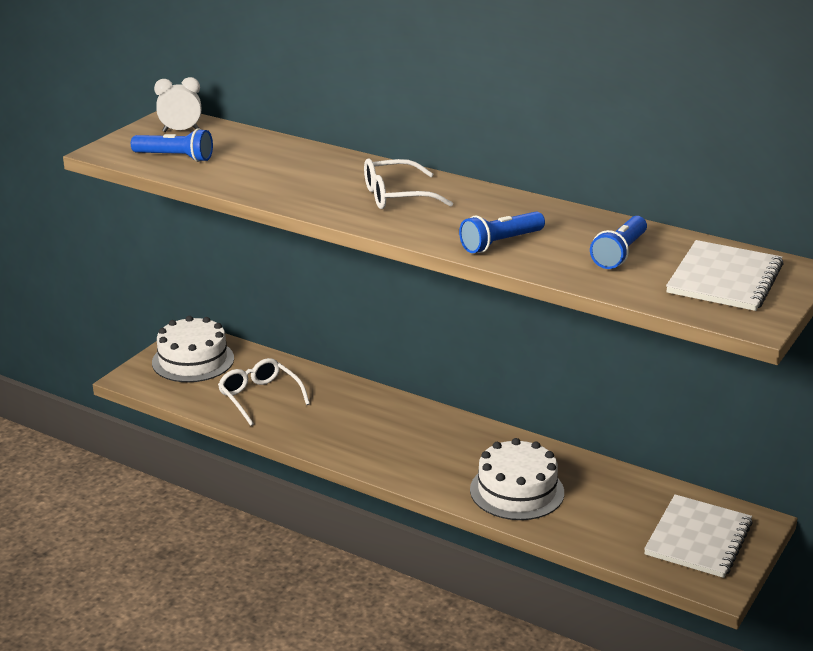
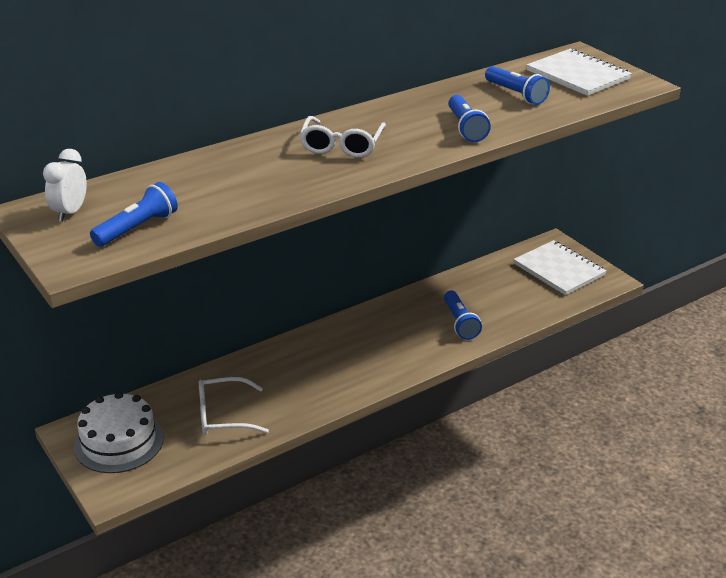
camera: 65 degrees left, 5 degrees up
(517, 491) = (459, 323): white cake -> blue flashlight

